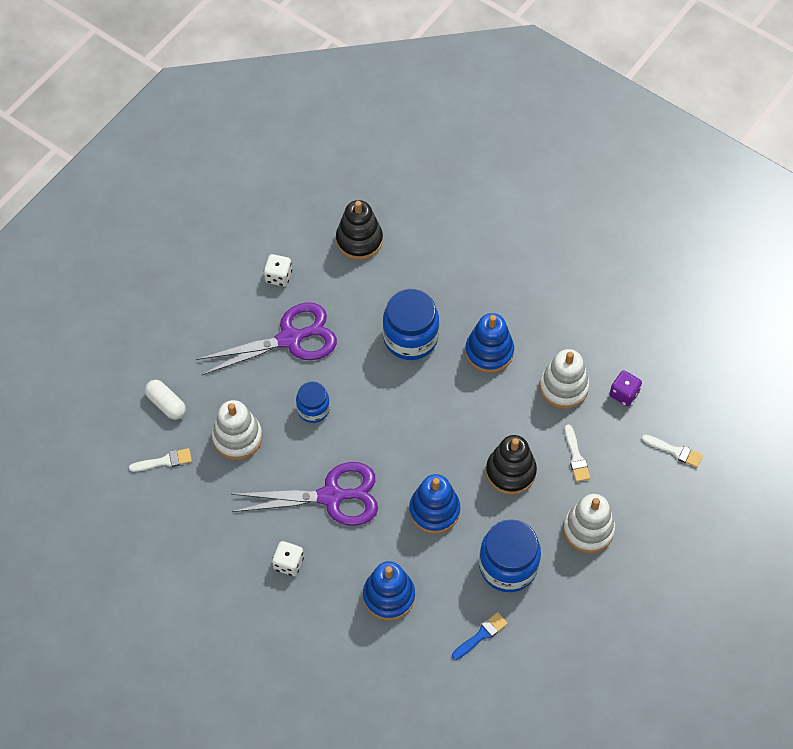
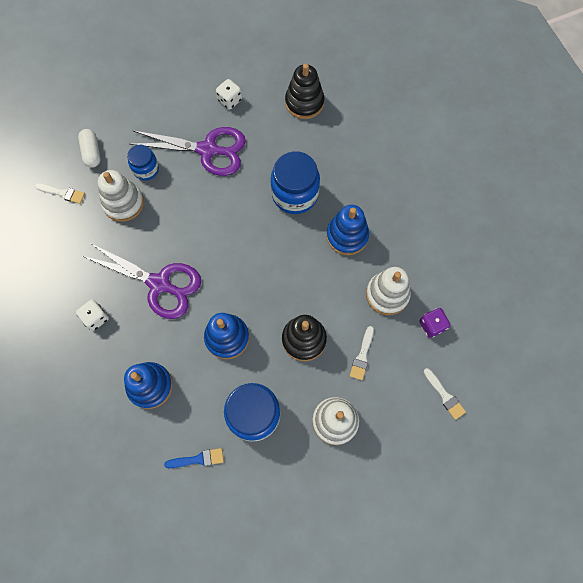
camera: 30 degrees right, 10 degrees up
(313, 409) = (190, 211): blue jar -> blue jar (146, 169)

